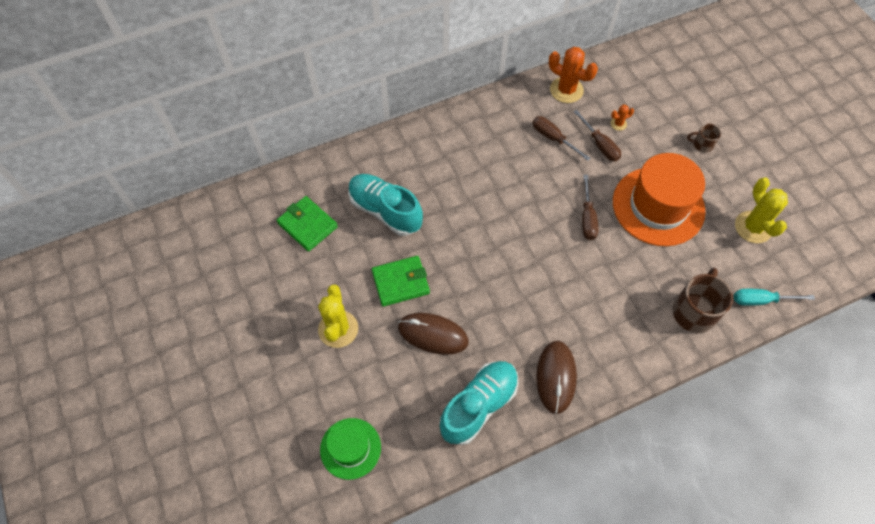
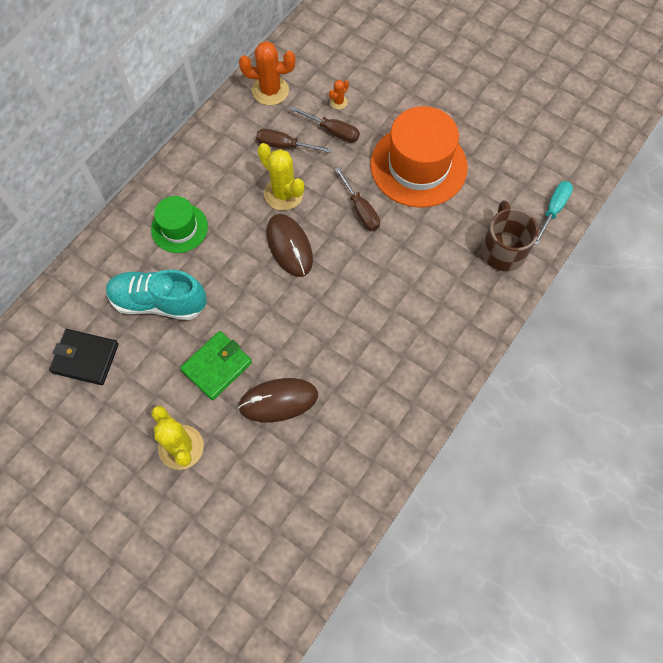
camera: 30 degrees left, 5 degrees up
(307, 225) = (85, 358): green wallet -> black wallet
(350, 448) = (262, 556): green hat -> green hat (179, 228)
(479, 406) = (361, 445): turquoise shoe -> none
(556, 377) = (416, 378): brown mouse -> brown mouse (289, 246)
(702, 144) = (425, 86): brown mug -> none
(753, 227) = (511, 145): yellow cactus -> yellow cactus (283, 194)
(760, 300) = (553, 210): turquoise screwdriver -> turquoise screwdriver turned 150 degrees clockwise

